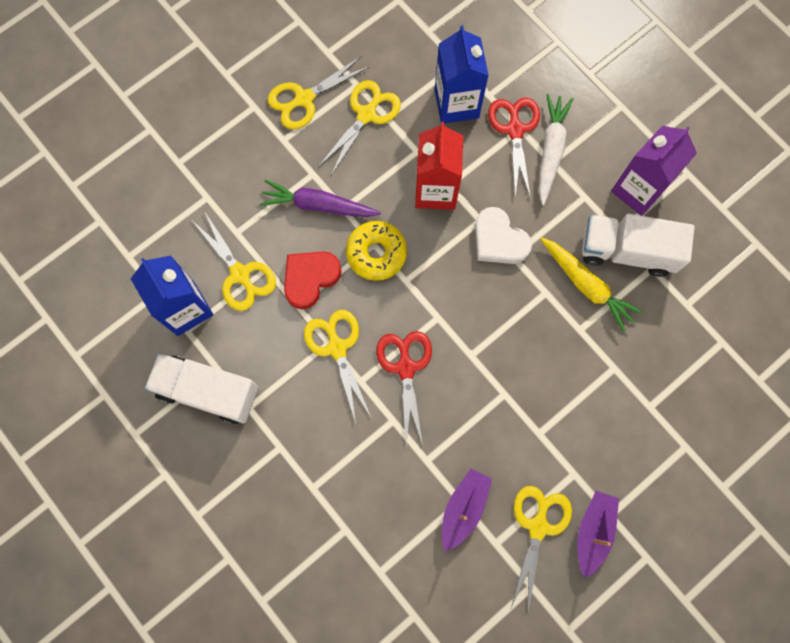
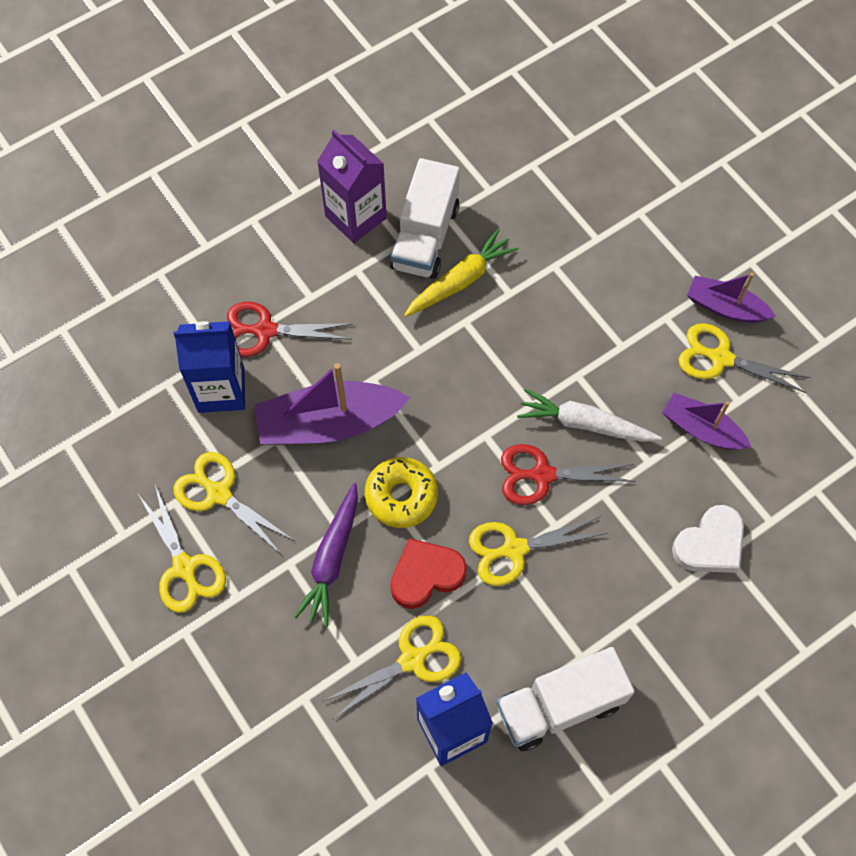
camera: 85 degrees left, 10 degrees down
(208, 391) = (559, 705): white truck -> white truck turned 45 degrees clockwise
(310, 278) = (426, 575): red heart -> red heart turned 105 degrees clockwise
(435, 190) = (329, 423): red carton -> purple boat
(499, 240) = (399, 362): white heart -> white heart (710, 544)
(550, 150) = (296, 297): white carrot -> white carrot (584, 423)

